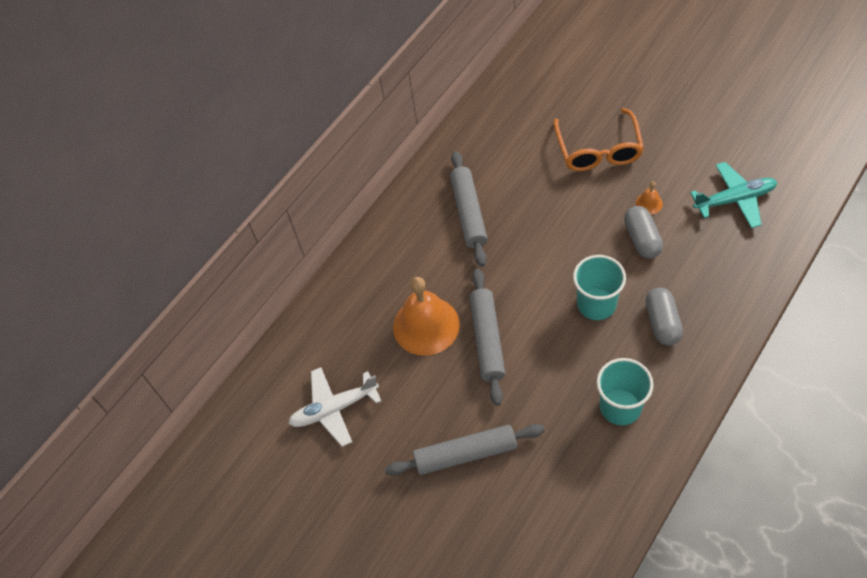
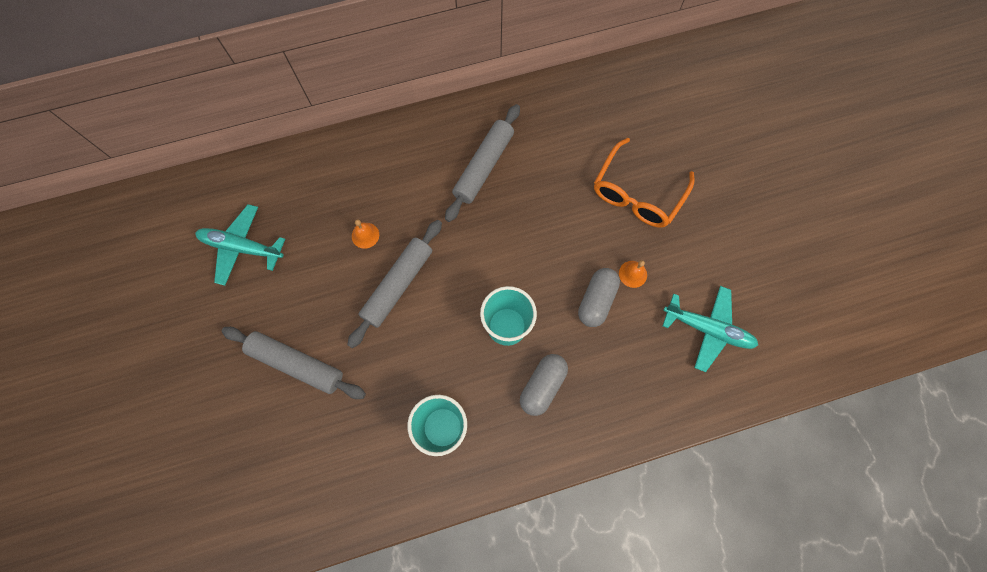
camera: 30 degrees right, 15 degrees up
(334, 409) = (241, 247): white plane -> turquoise plane
(426, 325) = (365, 235): orange bell -> orange bell, size x0.42

